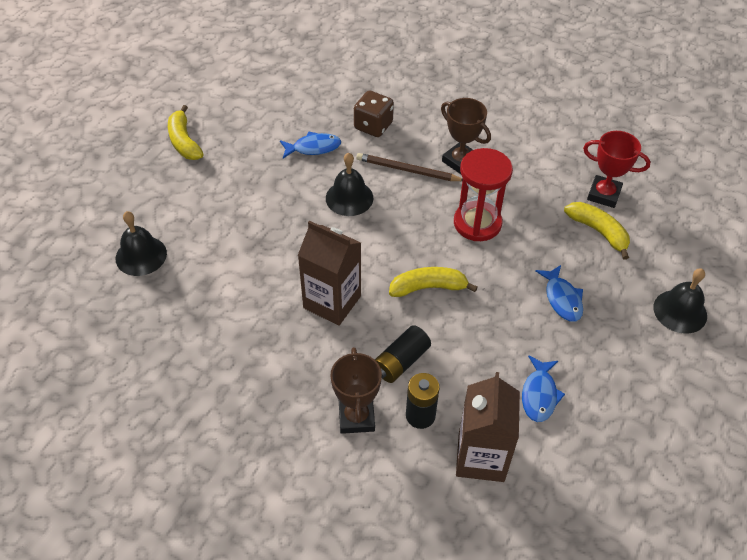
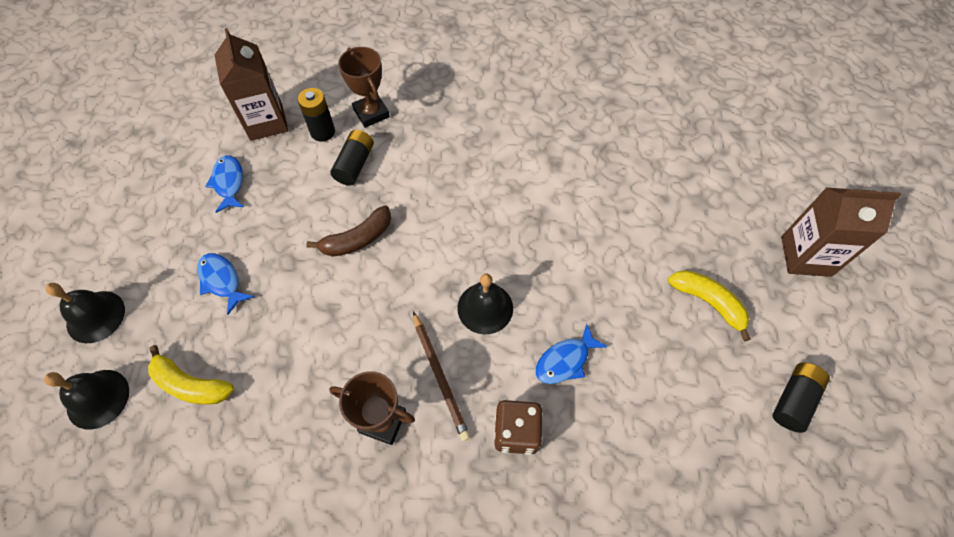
camera: 155 degrees right, 10 degrees up
(141, 255) = (631, 164): black bell -> black bell (98, 398)
(186, 79) = (793, 400): none -> black battery
(332, 302) = (439, 190): brown carton -> brown carton (806, 256)
(407, 170) = (440, 376): brown pencil -> brown pencil turned 75 degrees clockwise
(428, 287) = (357, 239): yellow banana -> brown banana
(477, 223) = (333, 335): red hourglass -> none
(604, 194) = (188, 448): red trophy -> none

